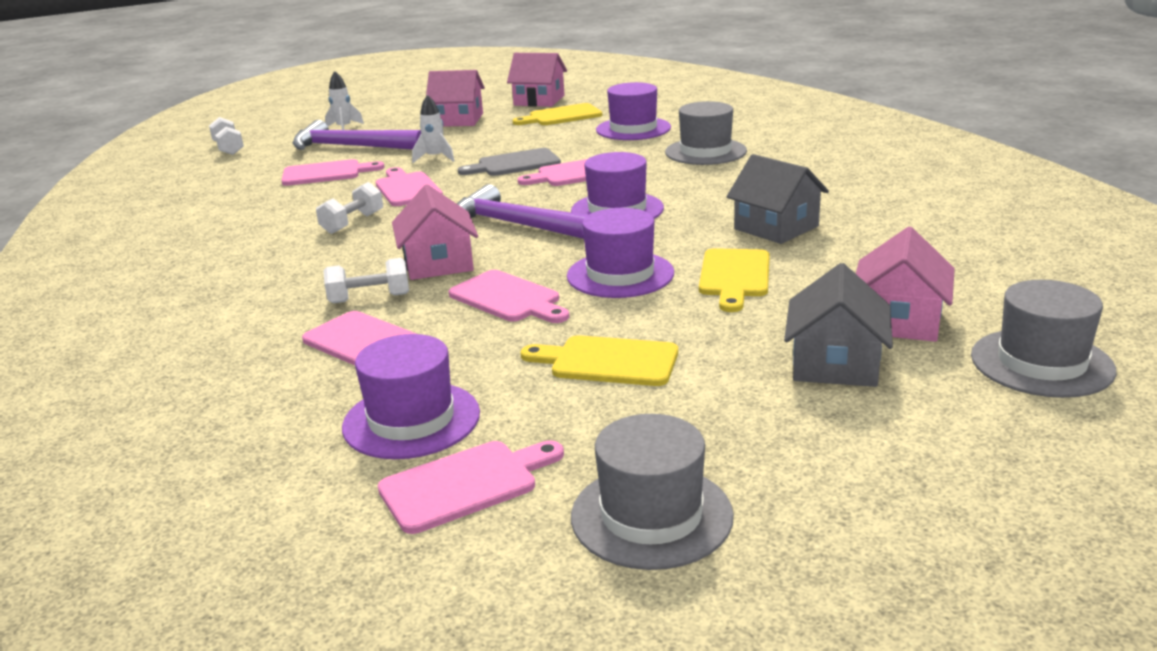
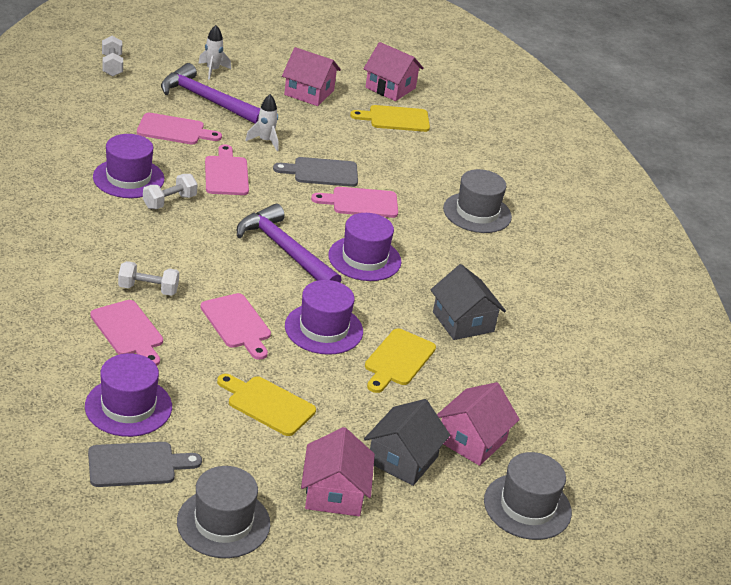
camera: 10 degrees right, 10 degrees up
(438, 263) = (209, 270): pink house -> pink house (334, 493)
(465, 484) = (137, 464): pink cutting board -> grey cutting board
(633, 129) = (441, 160): purple hat -> purple hat (128, 178)

